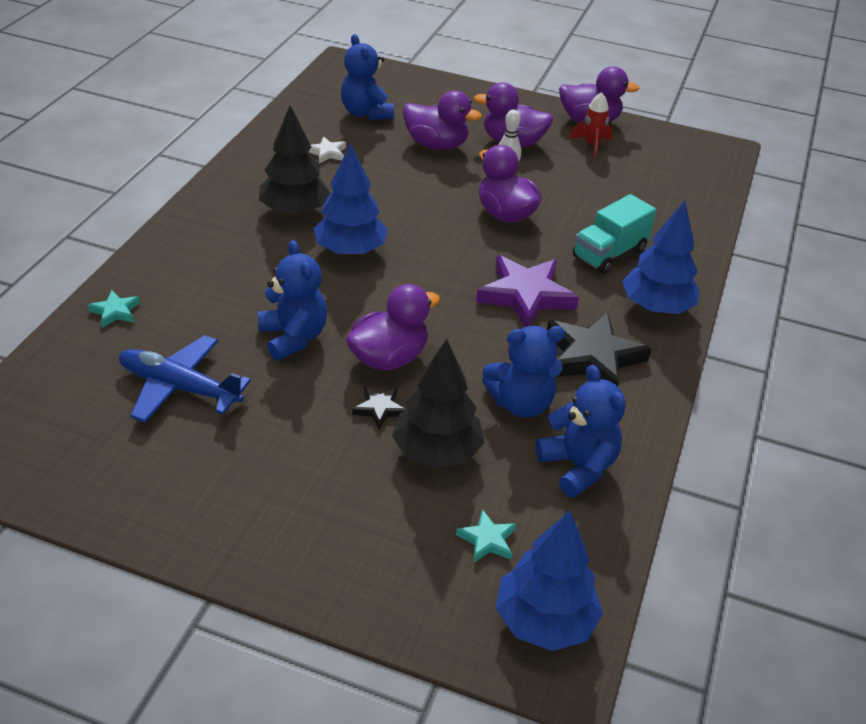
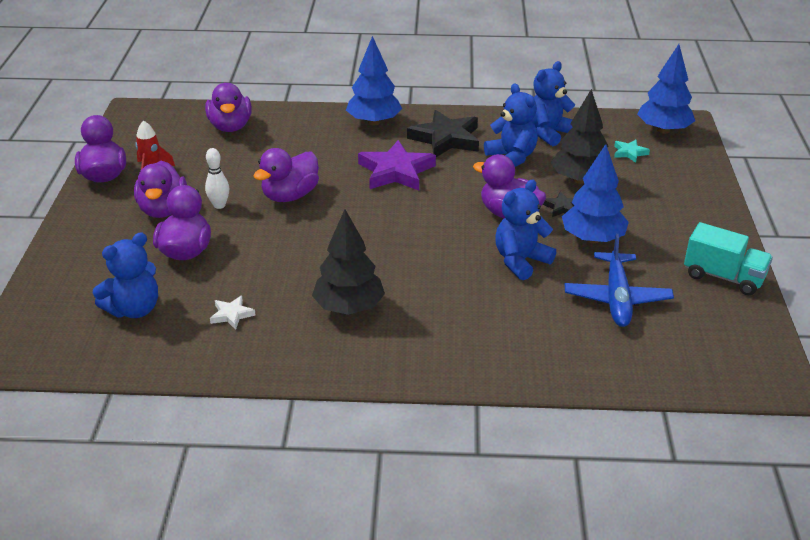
camera: 105 degrees left, 5 degrees down
(115, 312) = (564, 365): turquoise star -> none
(350, 250) = (391, 261): blue tree -> blue tree (592, 239)
(609, 253) = (319, 145): turquoise truck -> turquoise truck (723, 277)
(671, 202) = (230, 126): none -> purple duck

